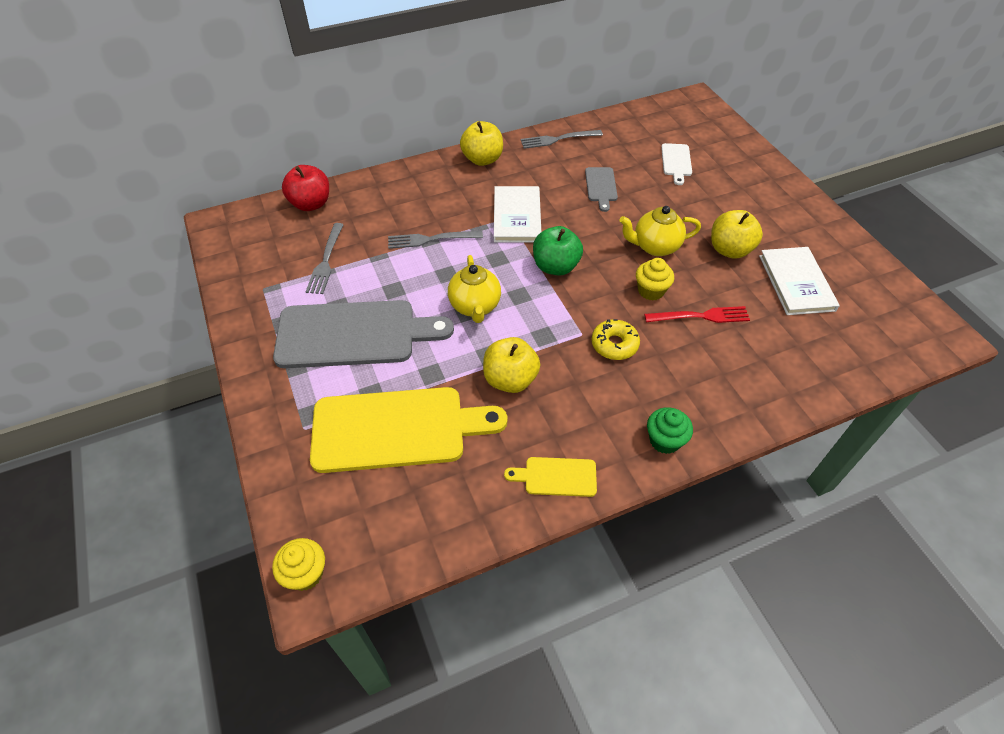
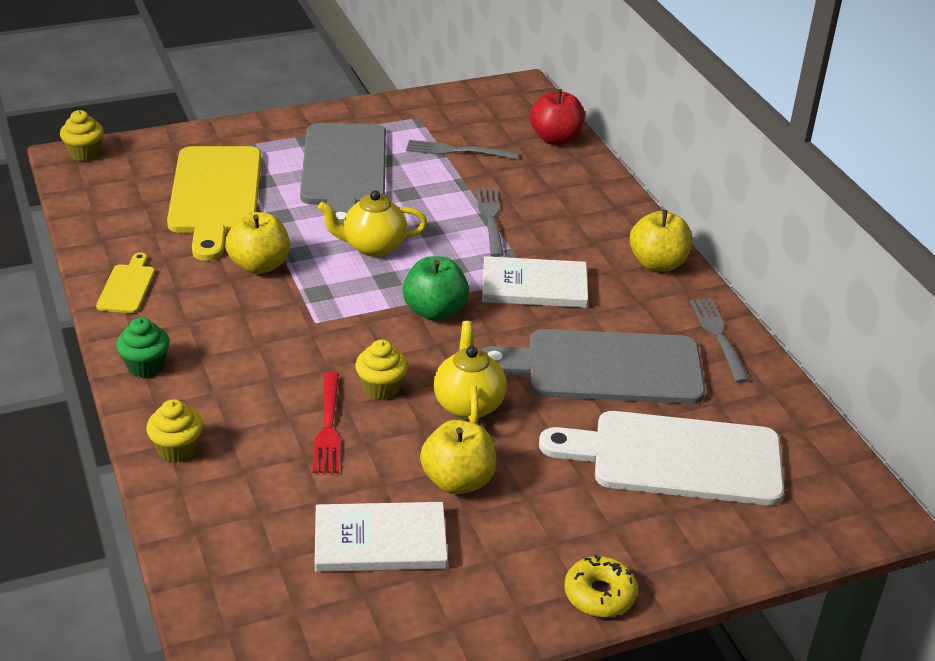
camera: 90 degrees right, 15 degrees down
(601, 186) = (604, 367): grey cutting board -> grey cutting board, size x2.21
(614, 344) = (294, 345): yellow donut -> yellow donut (599, 594)
(676, 162) = (676, 458): white cutting board -> white cutting board, size x2.21
(755, 401) = (177, 449): none -> yellow cupcake

